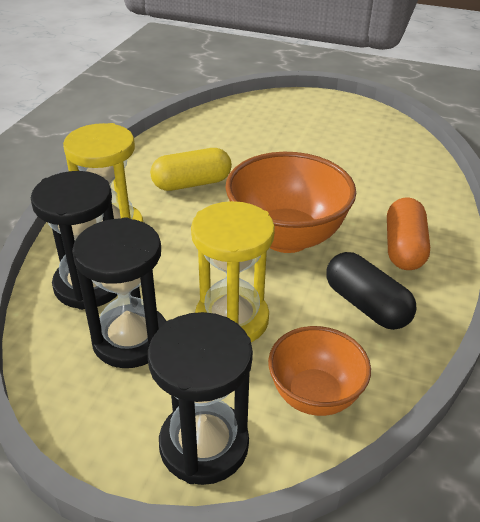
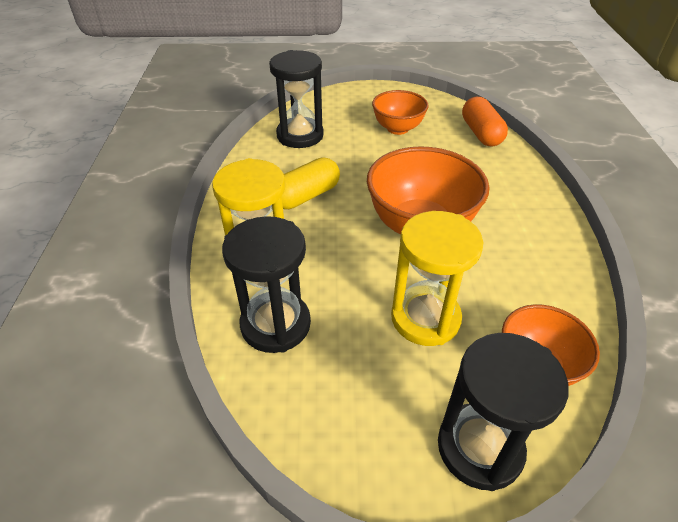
camera: 20 degrees left, 5 degrees up
(131, 339) = (350, 367): black hourglass -> black hourglass (300, 135)
(329, 141) = (397, 128): none -> orange bowl
(366, 305) = (522, 270): black capsule -> none
(403, 248) = (517, 211): orange capsule -> orange capsule (481, 133)

